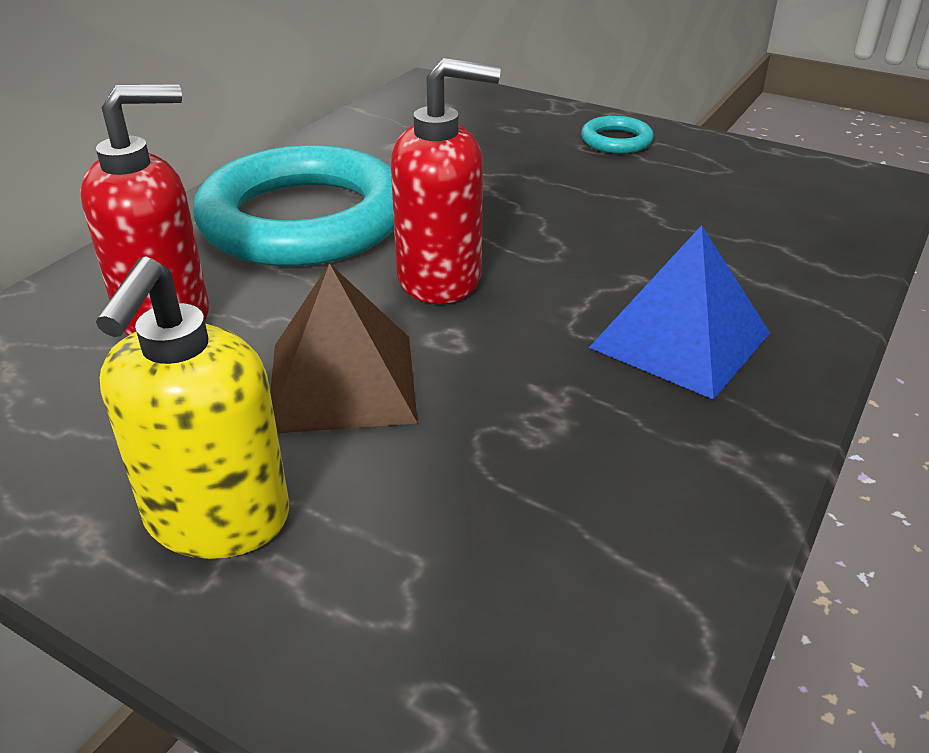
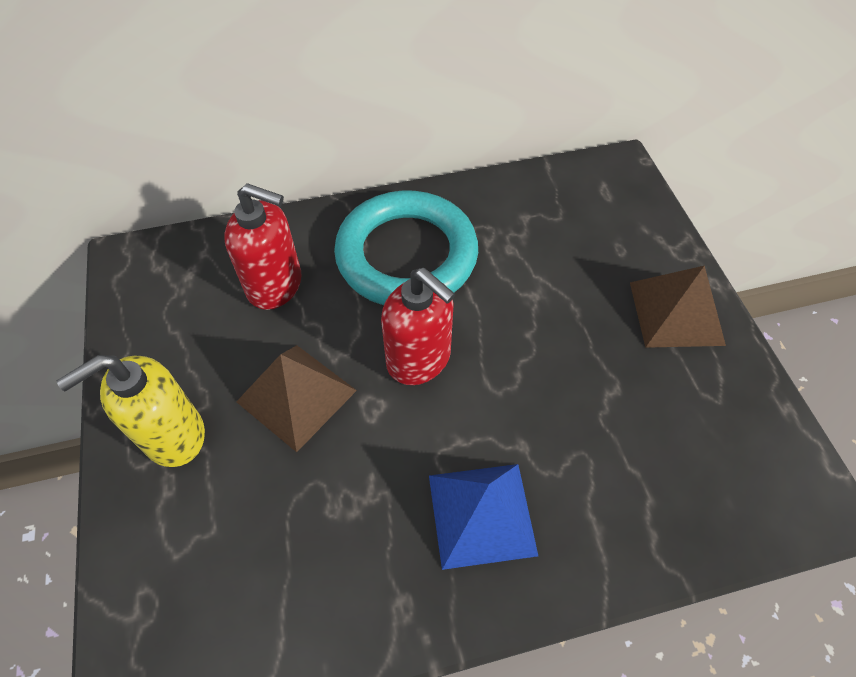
camera: 45 degrees right, 20 degrees up
(616, 141) = (676, 313): turquoise ring -> brown pyramid

